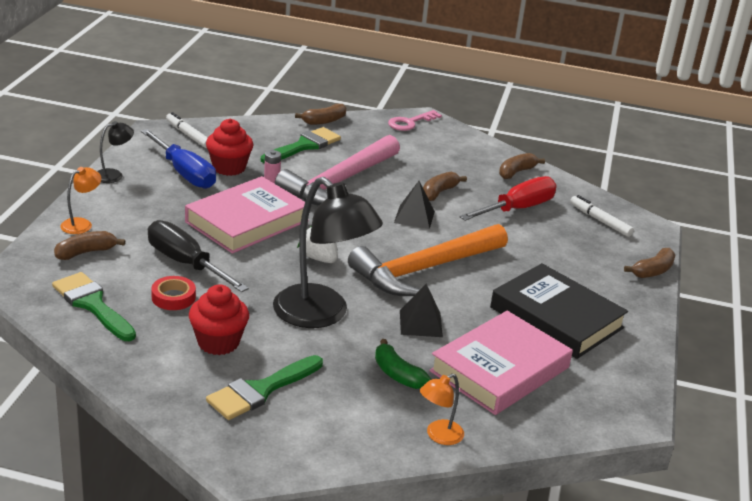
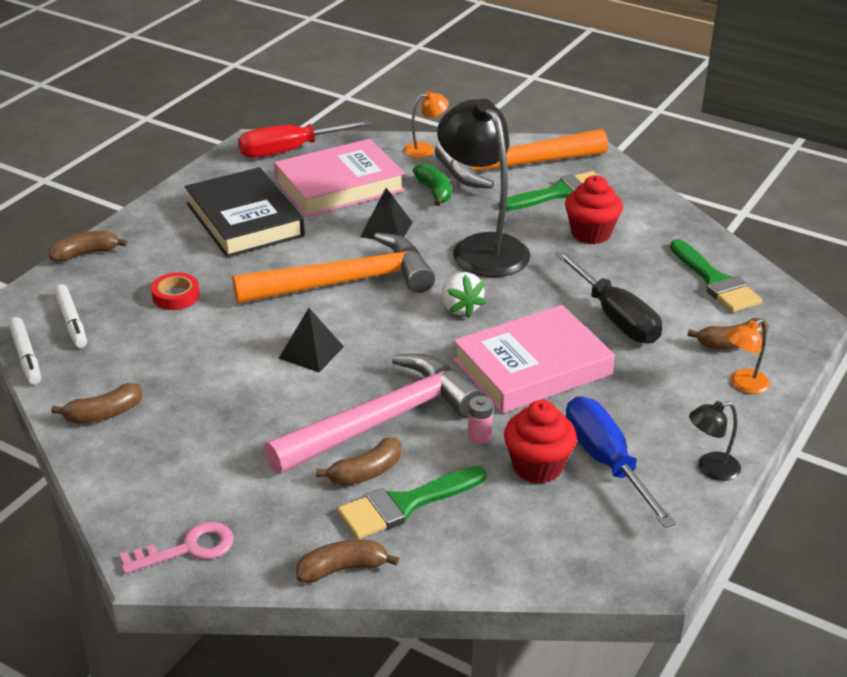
camera: 160 degrees left, 5 degrees up
(173, 297) = (631, 280): red tape -> red tape (176, 296)
(188, 135) = (592, 552): white marker -> white marker (26, 356)
(324, 422) = (513, 167): none -> orange hammer
(439, 192) = (250, 388): brown banana -> brown banana (366, 472)
(517, 209) = (164, 350): red screwdriver -> red screwdriver (290, 150)

